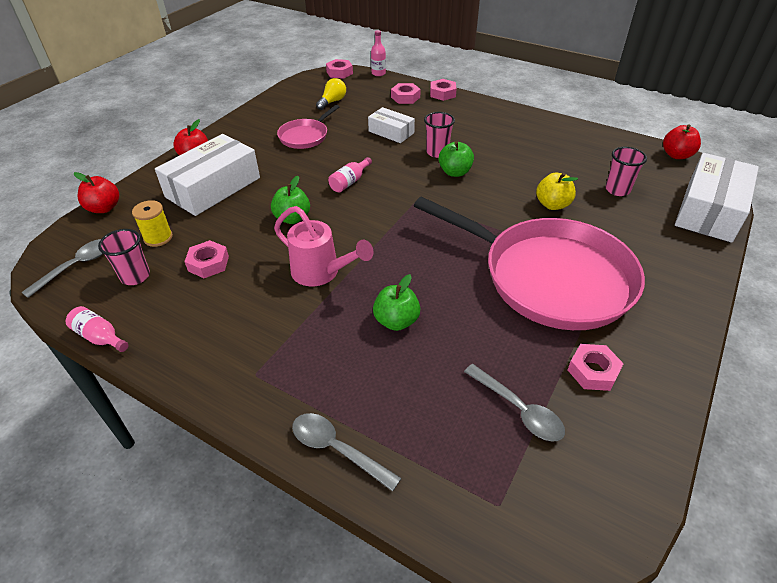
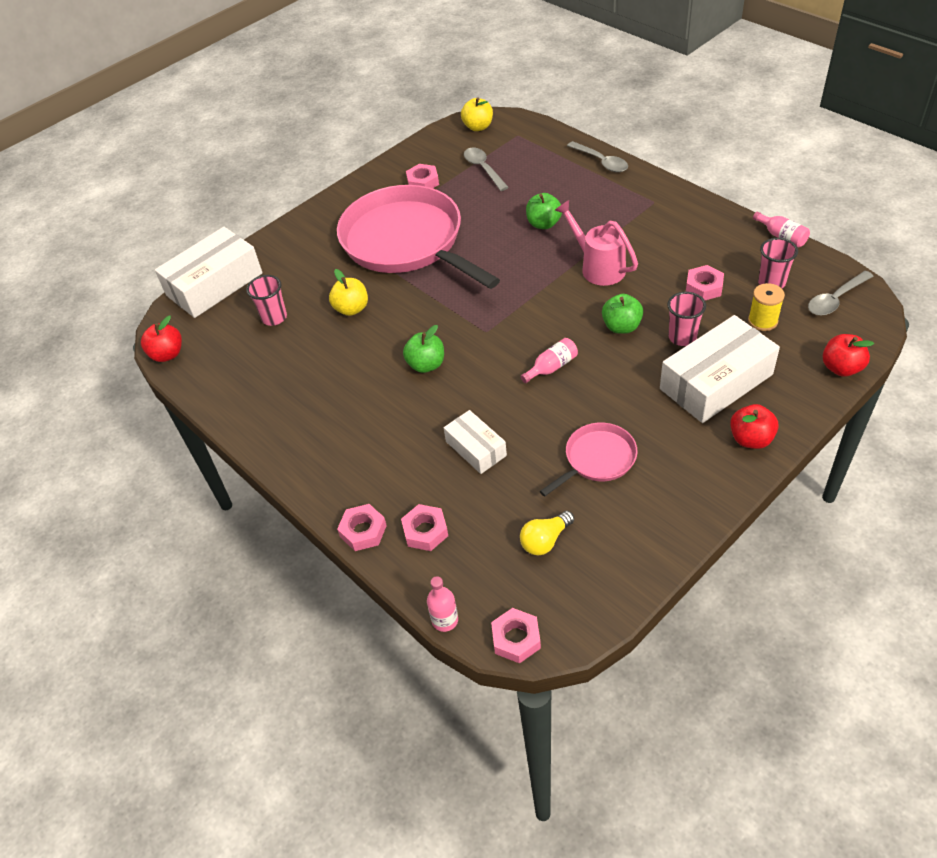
camera: 160 degrees left, 5 degrees up
(437, 152) = (431, 400): pink cup -> pink cup (682, 337)
(582, 521) = (478, 127): none -> yellow apple

